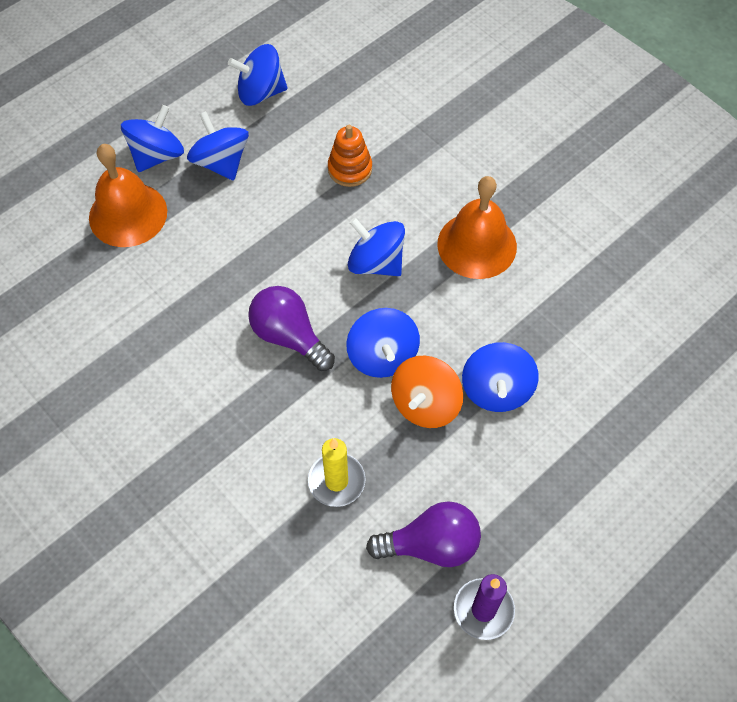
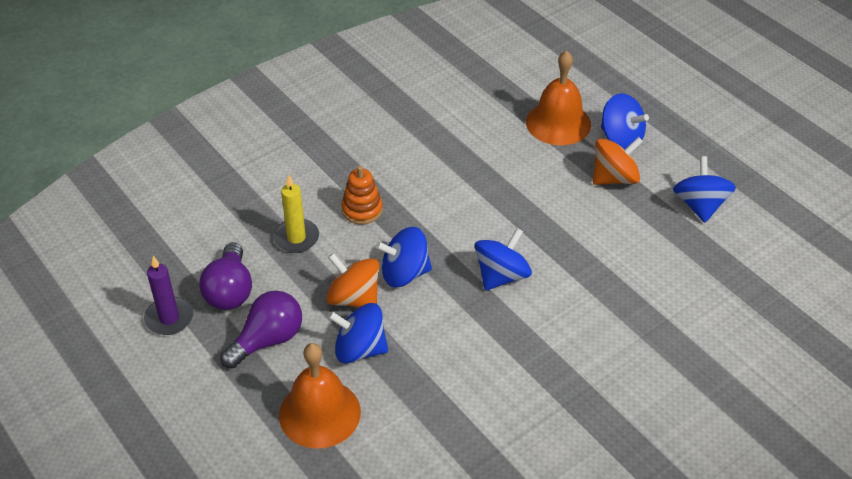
camera: 95 degrees right, 15 degrees down
(221, 162) = (614, 178): blue spinning top -> orange spinning top
(289, 336) = (431, 215): purple light bulb -> purple light bulb (268, 340)
(350, 169) = (609, 264): orange stacking toy -> orange stacking toy (362, 210)
(477, 245) = (518, 352): orange bell -> orange bell (319, 413)

